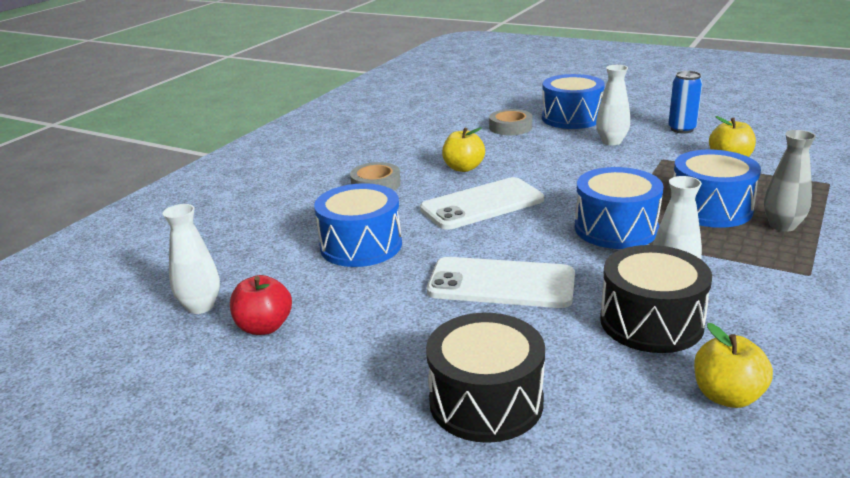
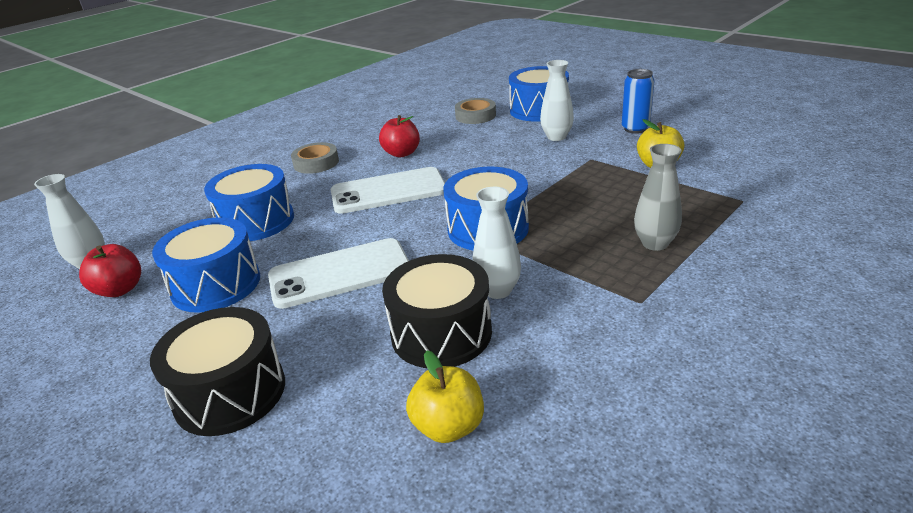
camera: 15 degrees right, 5 degrees up
(463, 168) = (402, 153): yellow apple -> red apple
(501, 284) = (340, 274): white phone -> white phone turned 45 degrees counterclockwise
(710, 209) = (596, 217): blue drum -> blue drum (216, 284)

